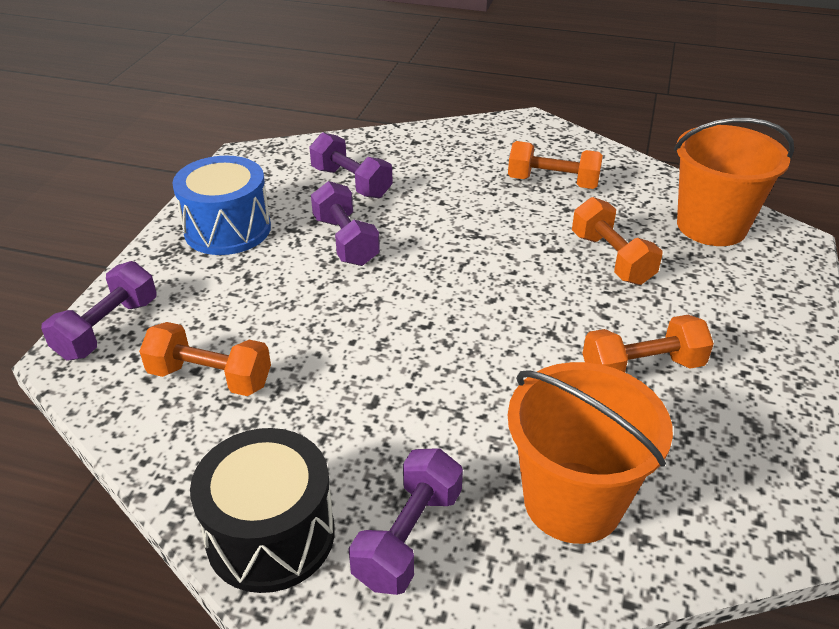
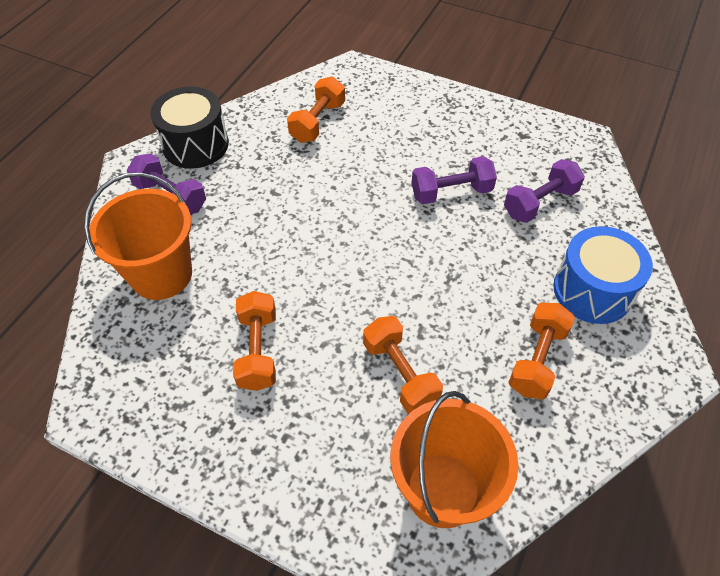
camera: 100 degrees right, 15 degrees up
(107, 329) = (373, 80): purple dumbbell -> none
(227, 229) = (474, 128): blue drum -> blue drum (592, 290)
(611, 258) = (400, 373): orange dumbbell -> orange dumbbell turned 75 degrees clockwise

